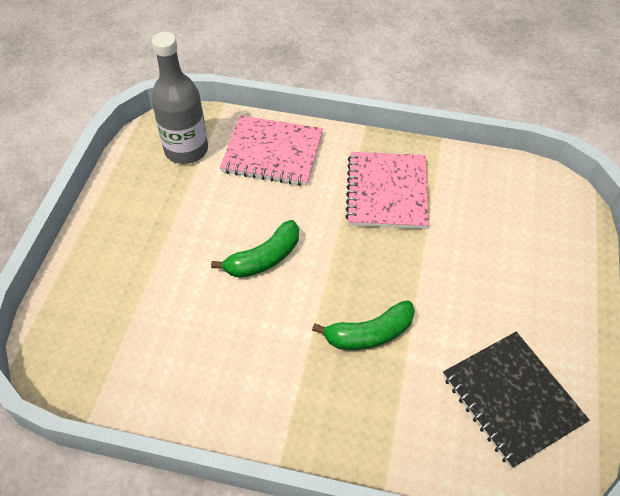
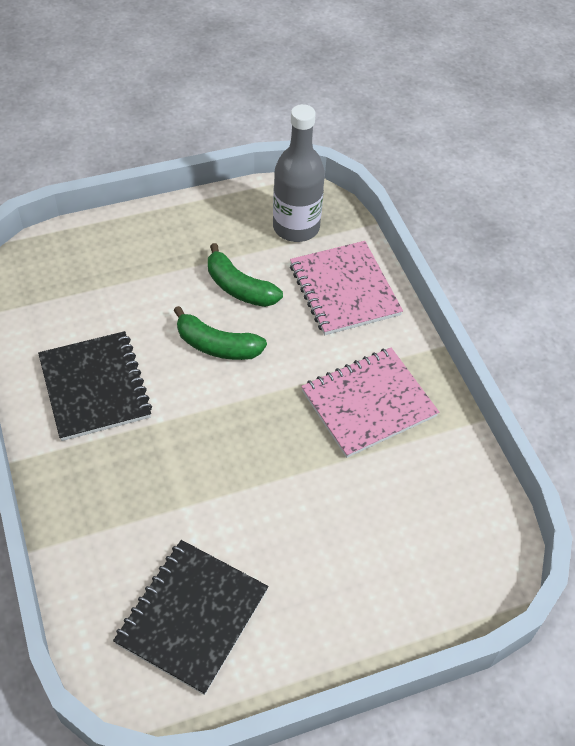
camera: 55 degrees right, 0 degrees up
(242, 368) = (95, 387): none -> black notebook
(369, 334) = (189, 465): green banana -> green banana (239, 288)

